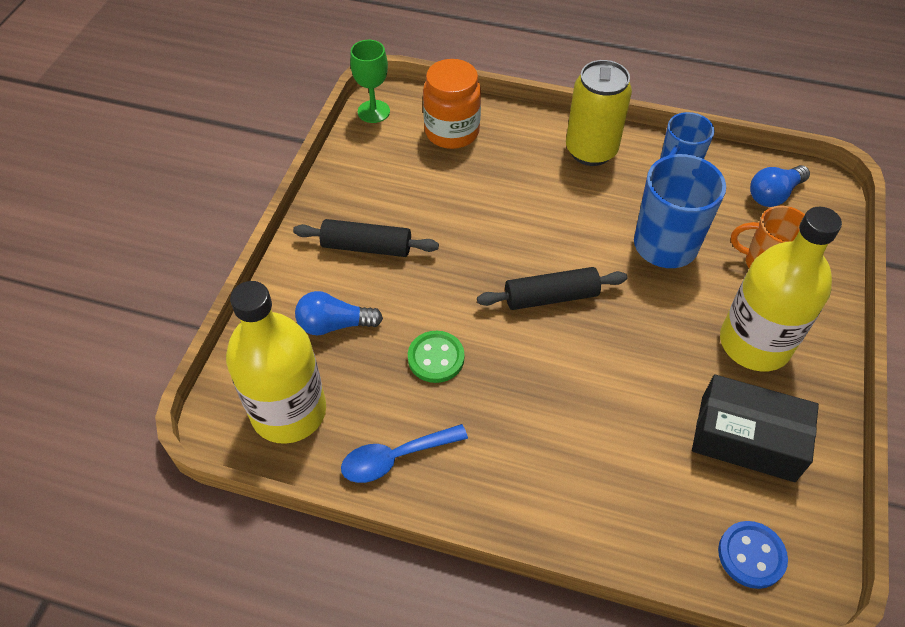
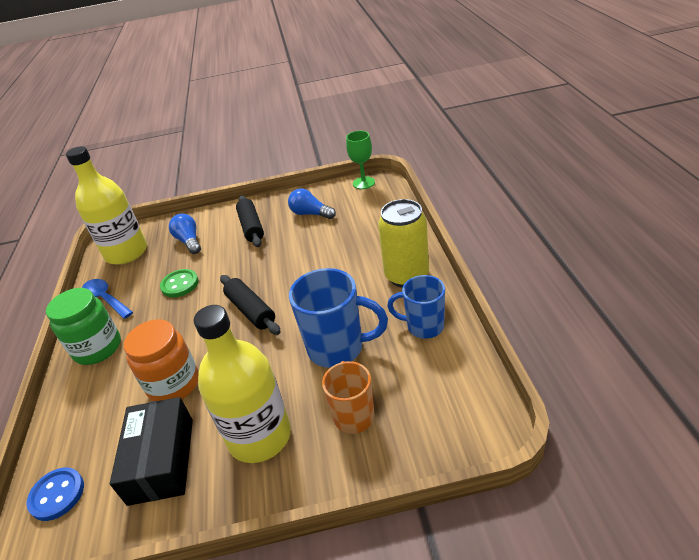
camera: 70 degrees right, 15 degrees down
(452, 132) = (371, 214): orange jar -> orange jar (174, 384)
(508, 482) = (98, 348): none -> green jar
(773, 195) = (445, 396): blue light bulb -> blue light bulb (310, 214)

